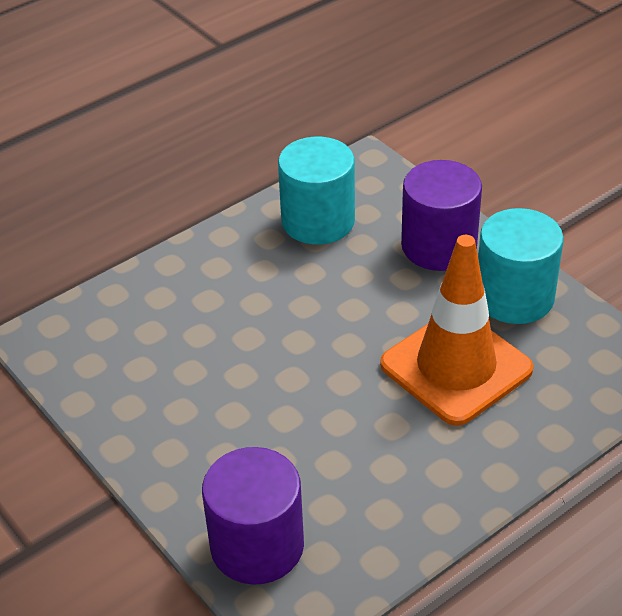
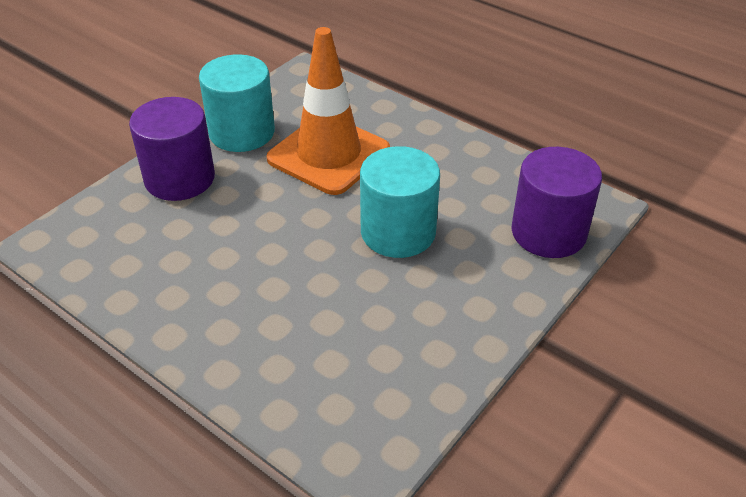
camera: 105 degrees left, 0 degrees up
(318, 221) = (144, 263): turquoise cylinder -> turquoise cylinder (398, 232)

